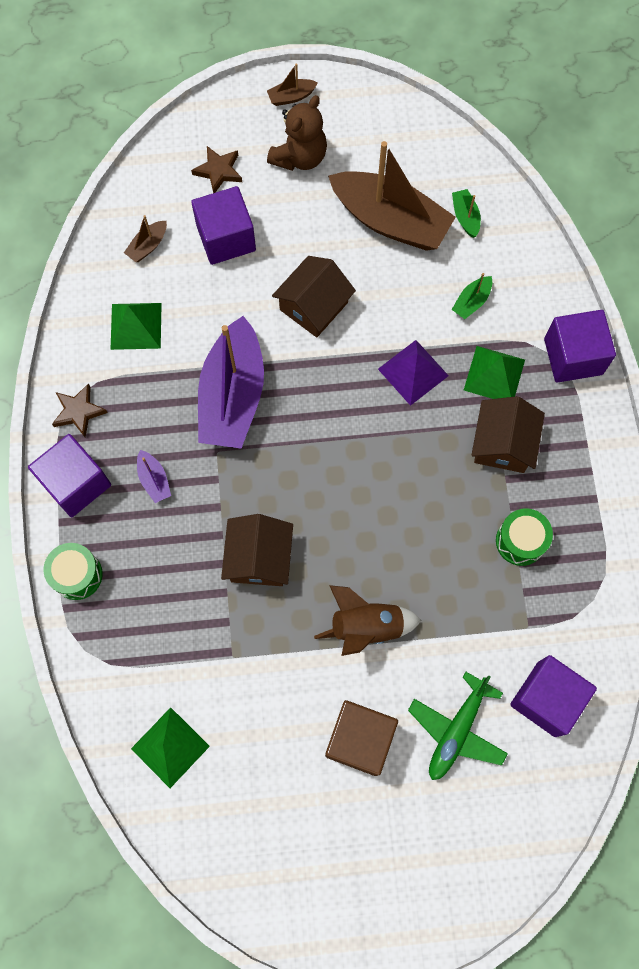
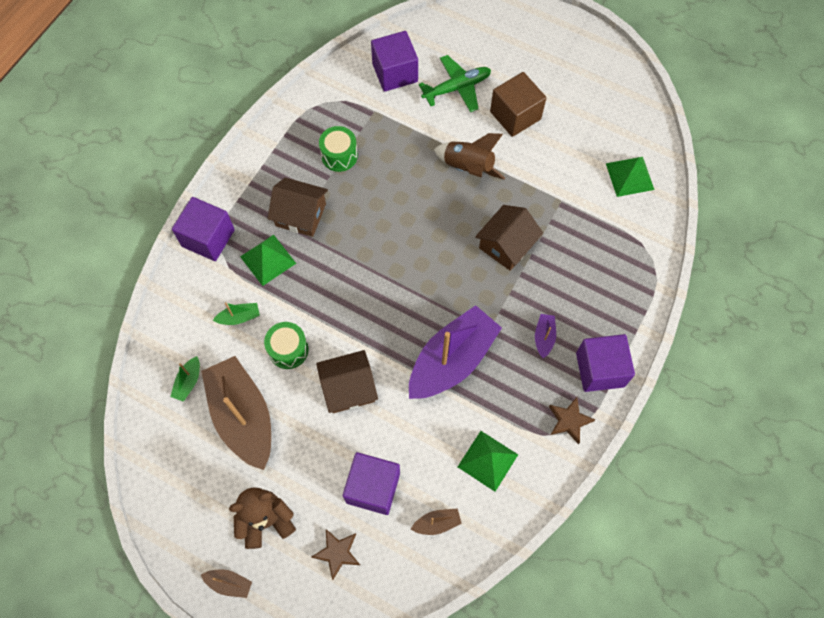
camera: 145 degrees left, 5 degrees down
(77, 575) = (632, 308): green drum -> green drum (288, 350)
(413, 372) = (318, 296): purple pyramid -> none
(503, 443) = (300, 215): brown house -> brown house turned 60 degrees clockwise

